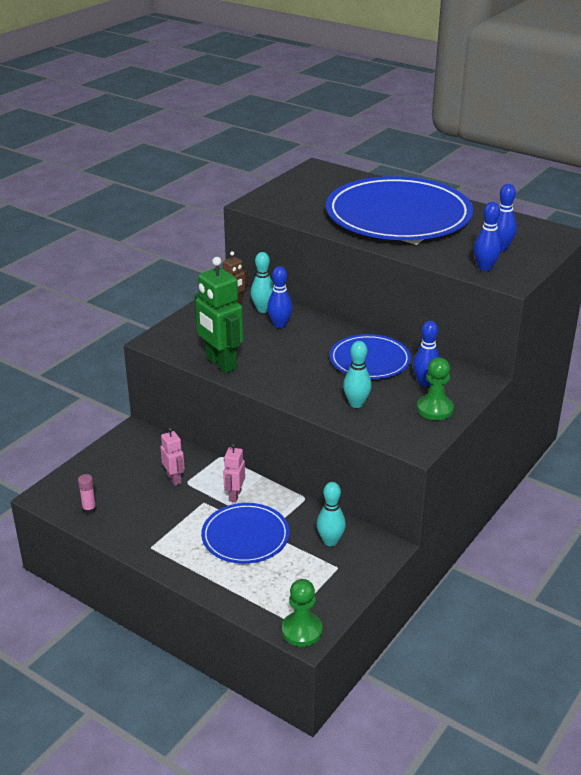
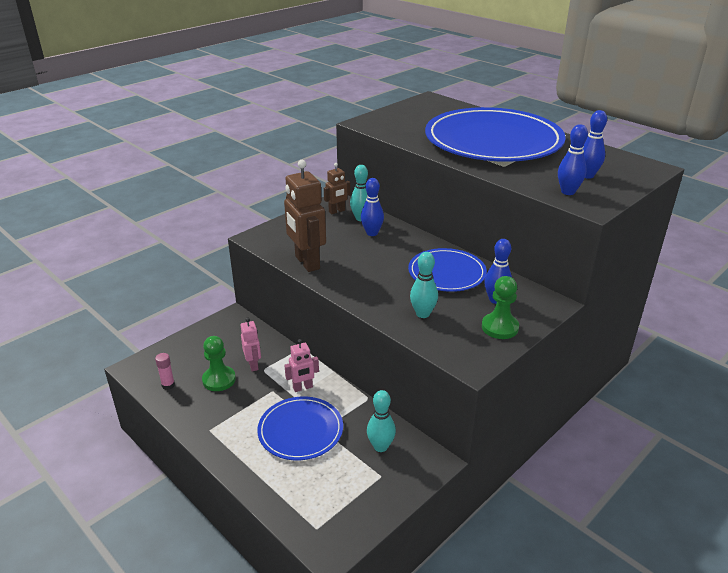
camera: 10 degrees right, 0 degrees up
(220, 363) = (307, 263): green robot -> brown robot
(234, 495) = (303, 388): pink robot -> pink robot turned 135 degrees counterclockwise
(302, 630) = (326, 543): green pawn -> green pawn (219, 380)

